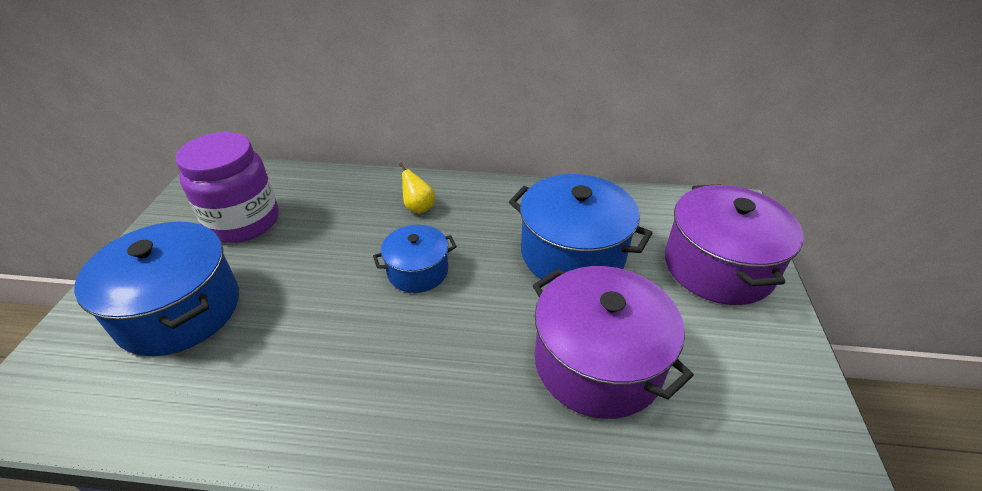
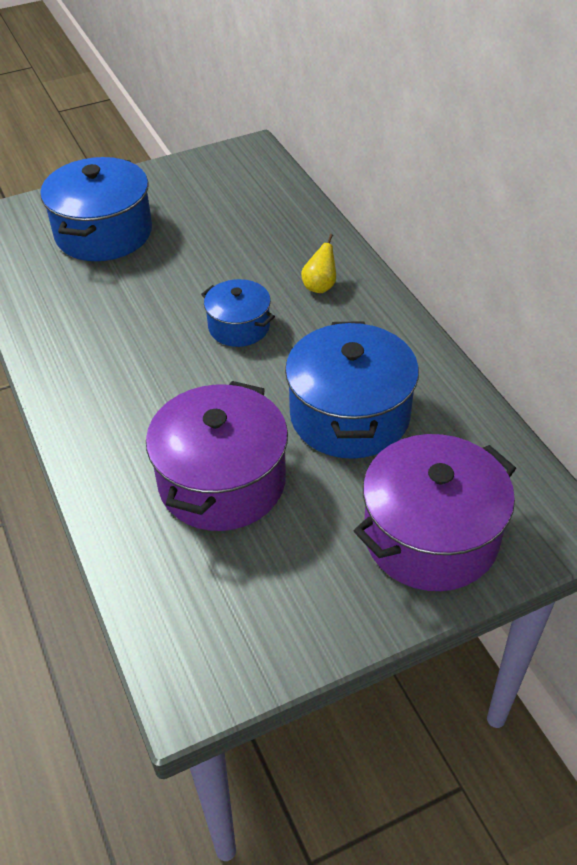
camera: 60 degrees right, 5 degrees up
(243, 222) = (211, 204): purple jar -> none

